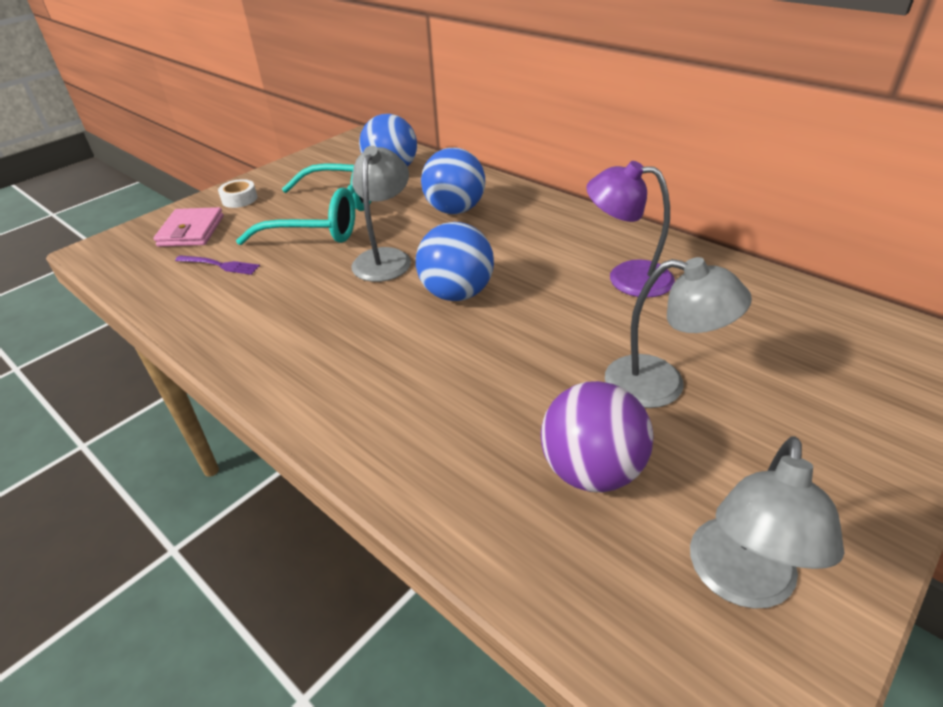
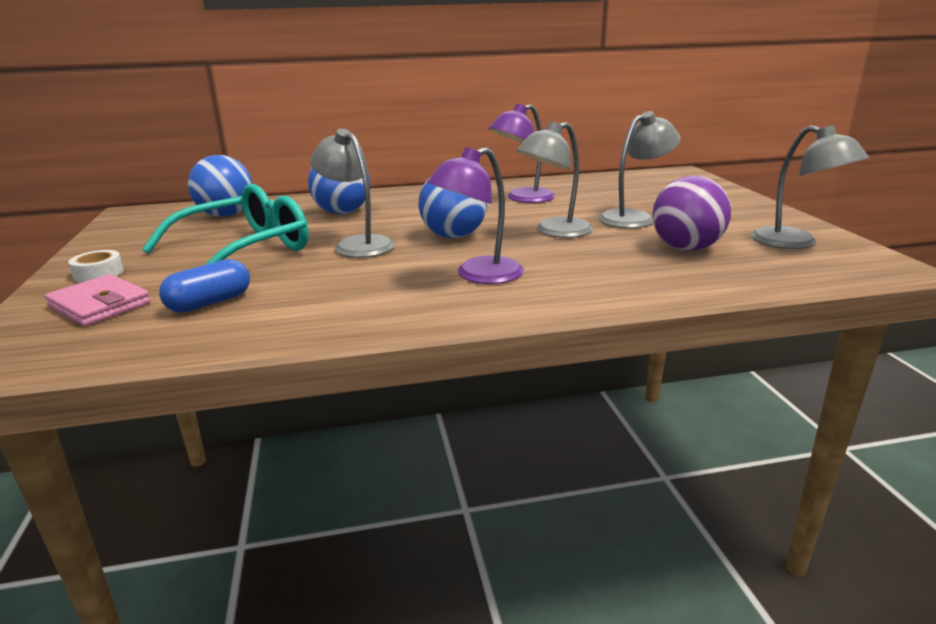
camera: 55 degrees left, 15 degrees down
(220, 265) = (210, 303): purple fork -> blue capsule
(368, 355) = (478, 275): none -> purple lamp
(539, 346) = (554, 231): none -> grey lamp

